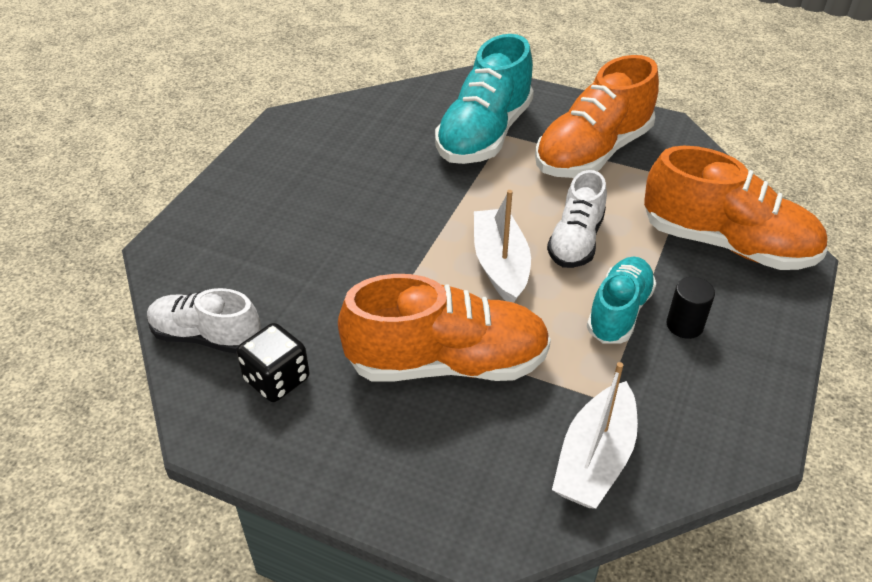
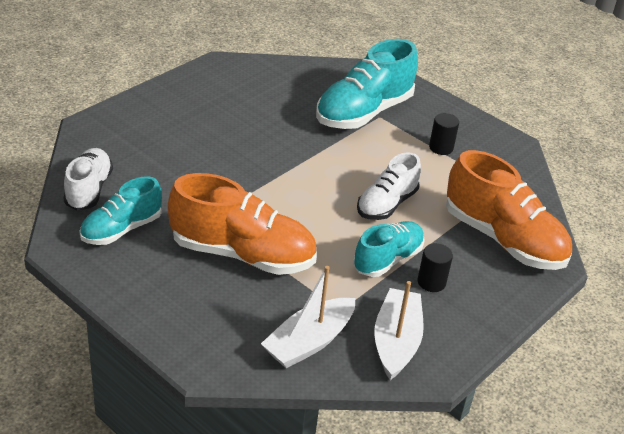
camera: 15 degrees right, 5 degrees down
(206, 336) = (89, 189): white shoe -> white shoe turned 60 degrees clockwise
(277, 379) = (121, 229): black dice -> turquoise shoe
(500, 265) = (319, 204): white boat -> white boat (396, 342)
(593, 152) = (441, 148): orange shoe -> black cylinder

